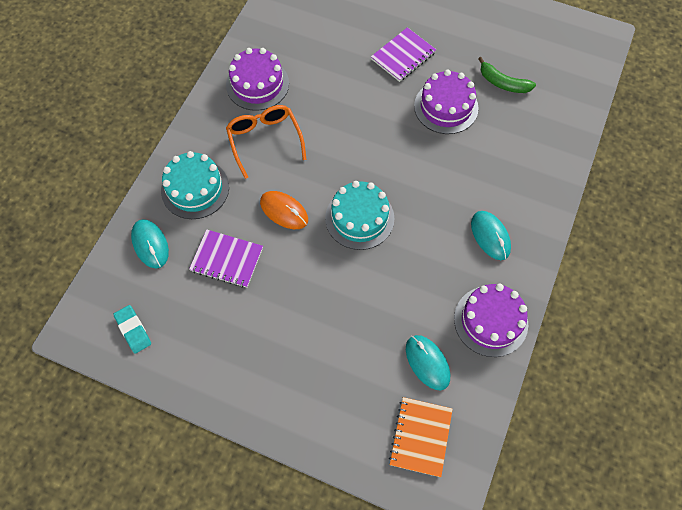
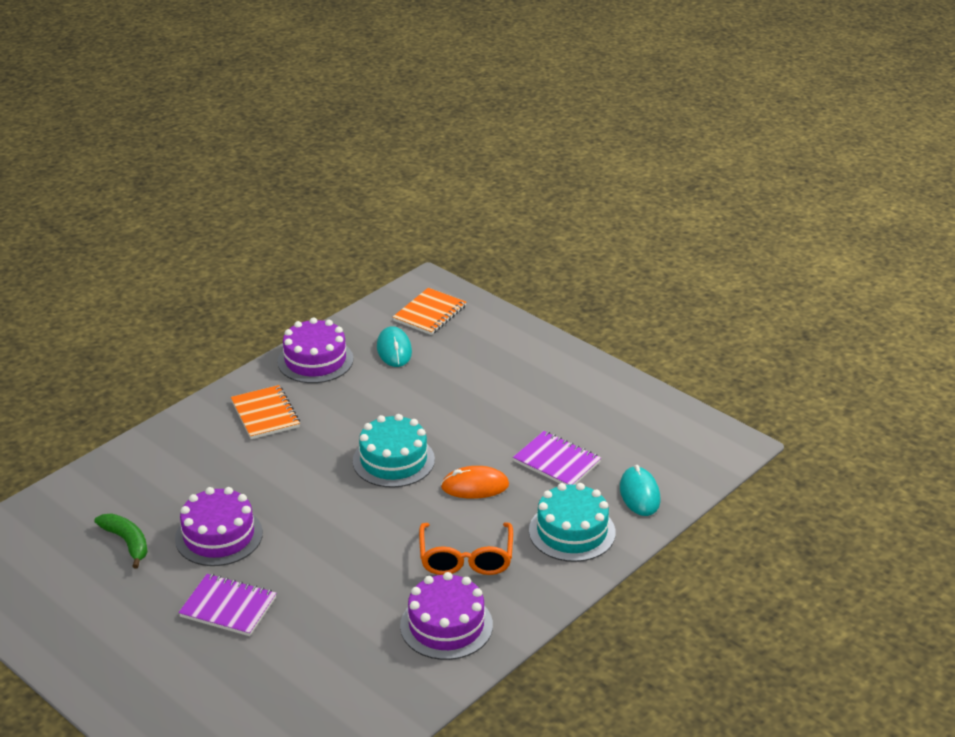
camera: 160 degrees left, 30 degrees down
(133, 330) = (673, 433): turquoise eraser -> none
(284, 211) = (475, 486): orange mouse -> orange mouse turned 60 degrees counterclockwise
(403, 56) = (228, 607): purple notebook -> purple notebook turned 45 degrees clockwise
(490, 236) = (265, 414): turquoise mouse -> orange notebook

